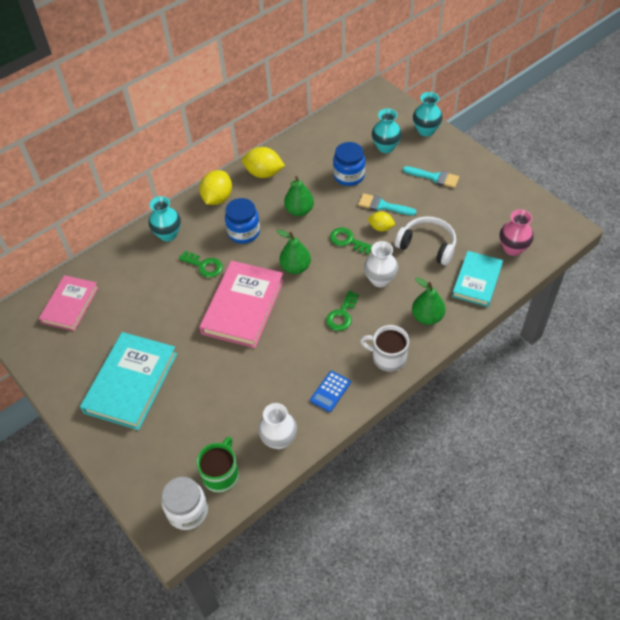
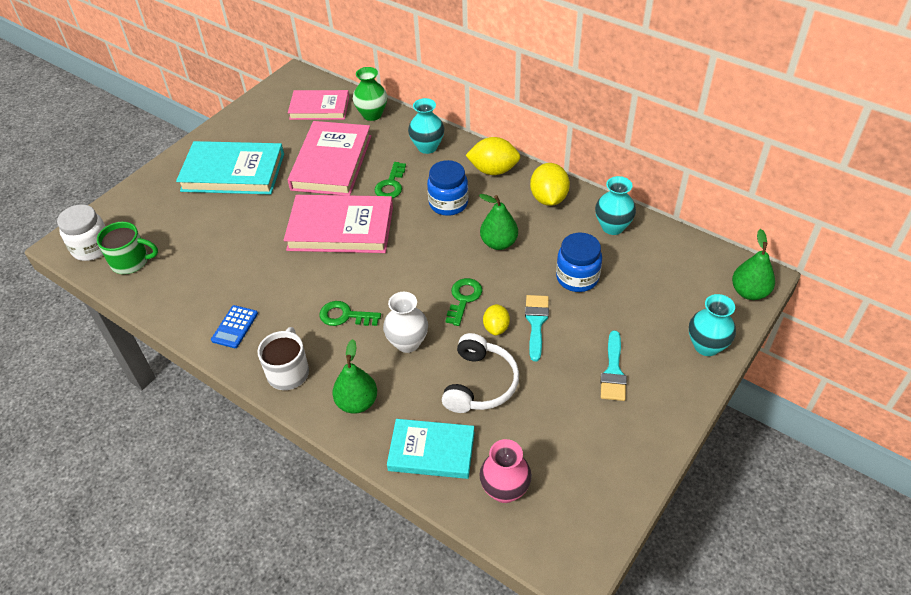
camera: 75 degrees right, 5 degrees down
(103, 266) = (372, 114): none -> green vase
(155, 304) = (331, 162): none -> pink book
(279, 439) = (171, 296): white vase -> none
(295, 267) = (407, 259): green pear -> green pear (749, 292)
(330, 391) = (235, 327): blue calculator -> blue calculator turned 90 degrees counterclockwise
(385, 147) = (649, 306): turquoise vase -> turquoise vase (612, 227)

